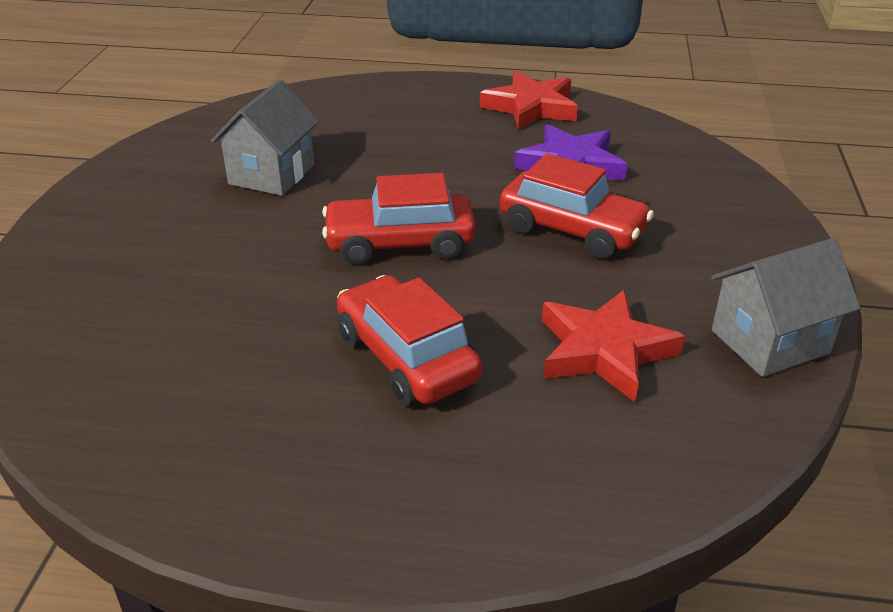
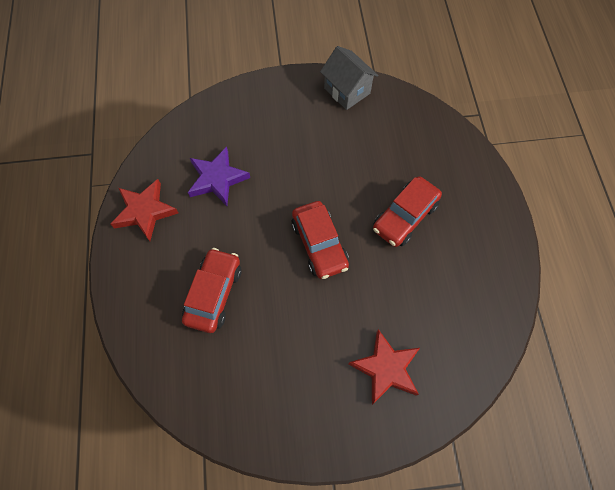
camera: 105 degrees left, 30 degrees up
(272, 174) = (266, 340): grey house -> none
(572, 230) = (284, 169): red car -> red car (214, 294)
(604, 351) = (373, 145): red star -> red star (386, 368)

